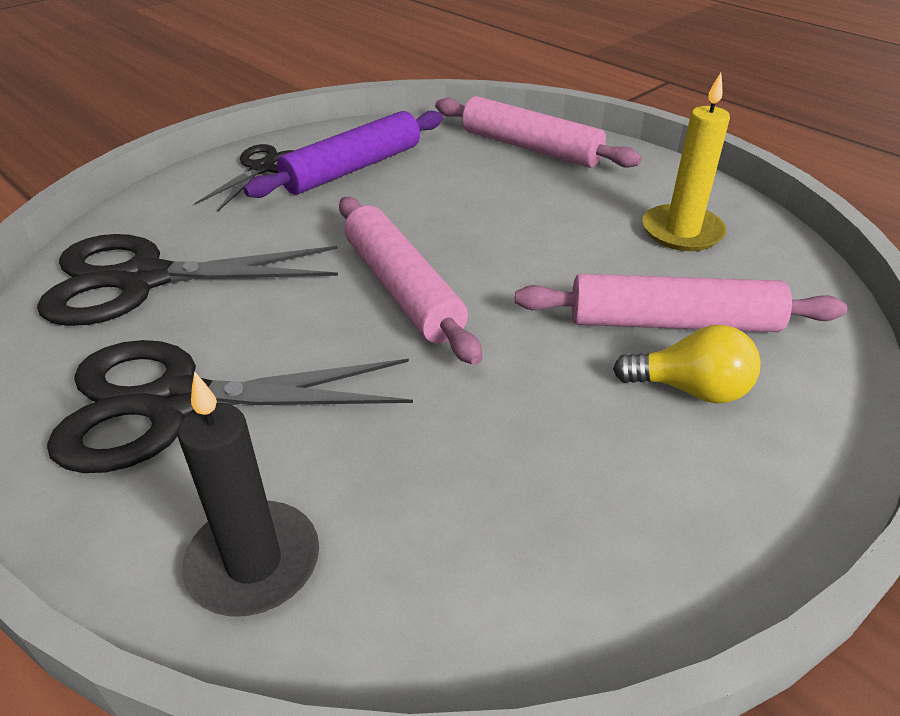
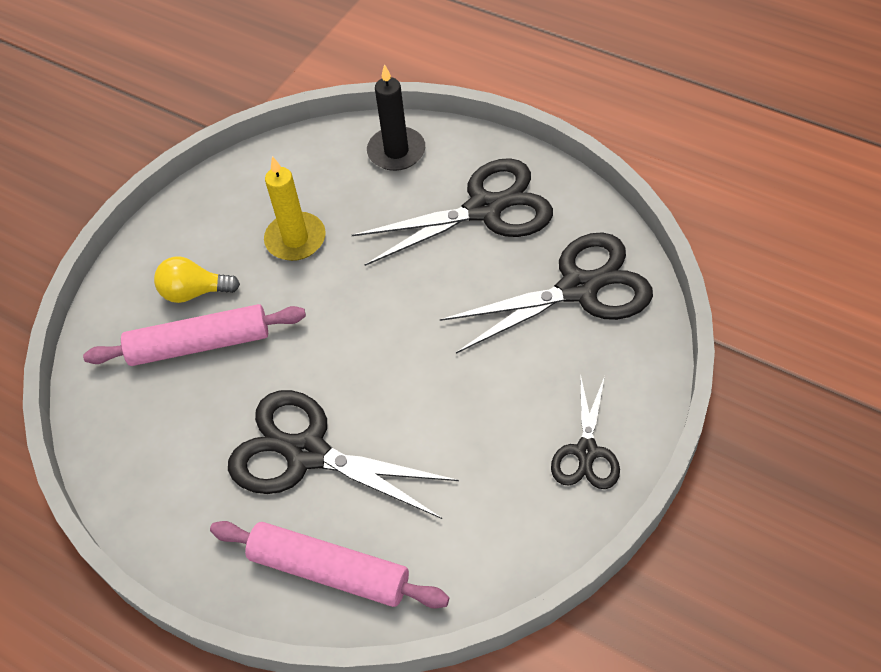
camera: 170 degrees right, 15 degrees up
(353, 168) = (499, 477): purple rolling pin -> none
(402, 289) = (391, 328): pink rolling pin -> none
(538, 210) = (306, 453): none -> black scissors
(682, 232) = (181, 454): yellow candle -> yellow candle (295, 239)

